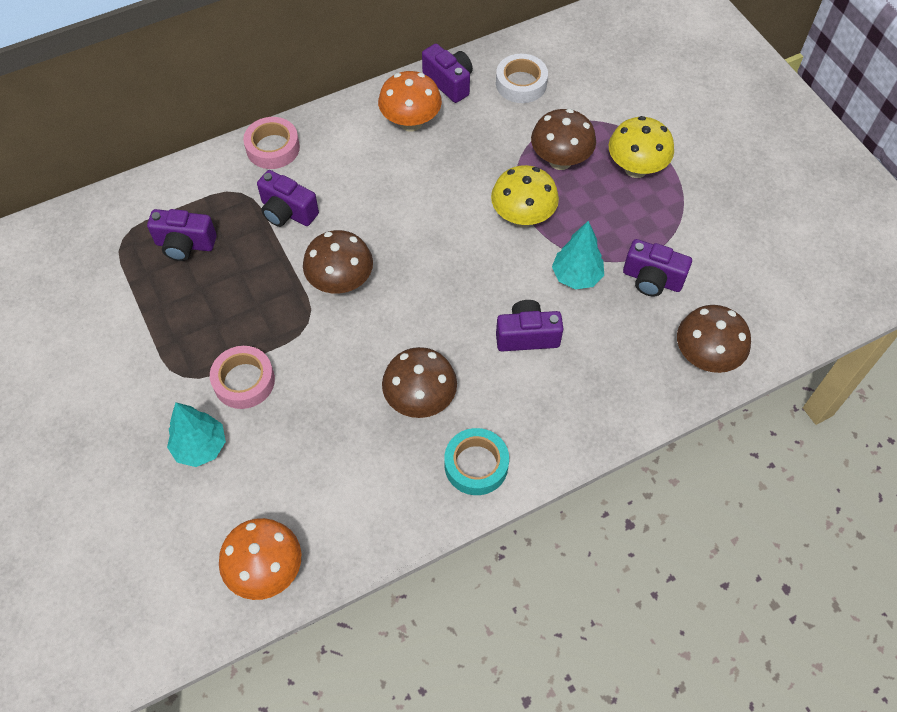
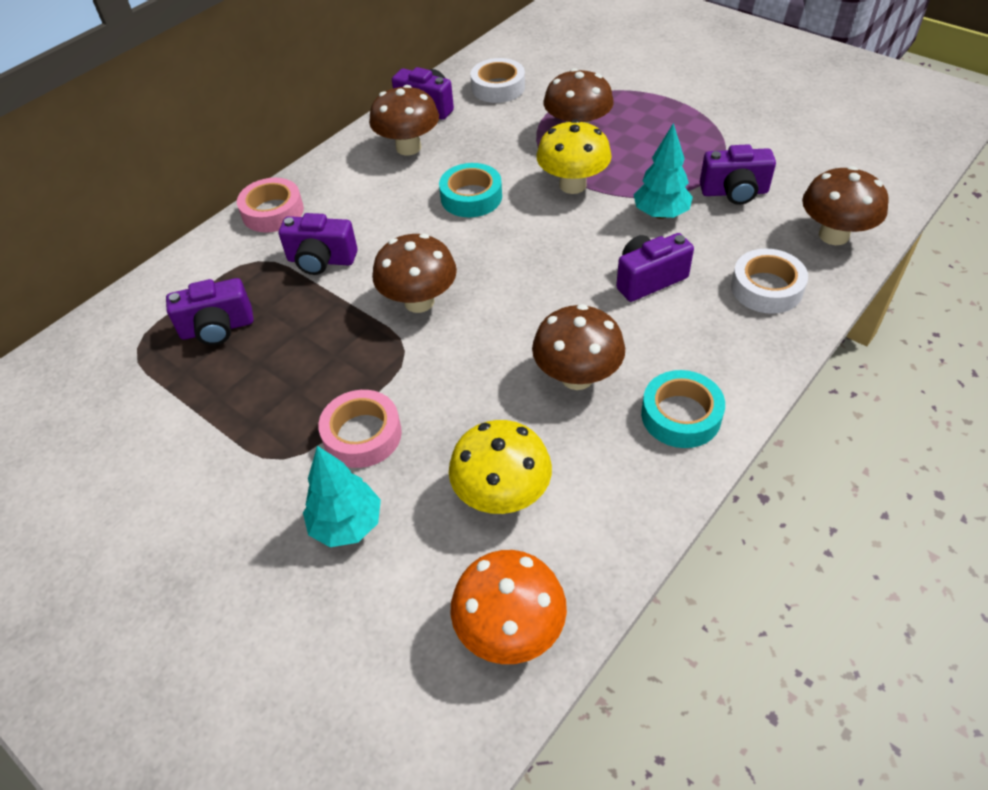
camera: 20 degrees left, 10 degrees down
(411, 122) = (408, 147): orange mushroom -> brown mushroom
(434, 196) = (471, 197): none -> turquoise tape
(615, 383) = (766, 288): none -> white tape
(635, 168) = (652, 115): yellow mushroom -> yellow mushroom (502, 495)

